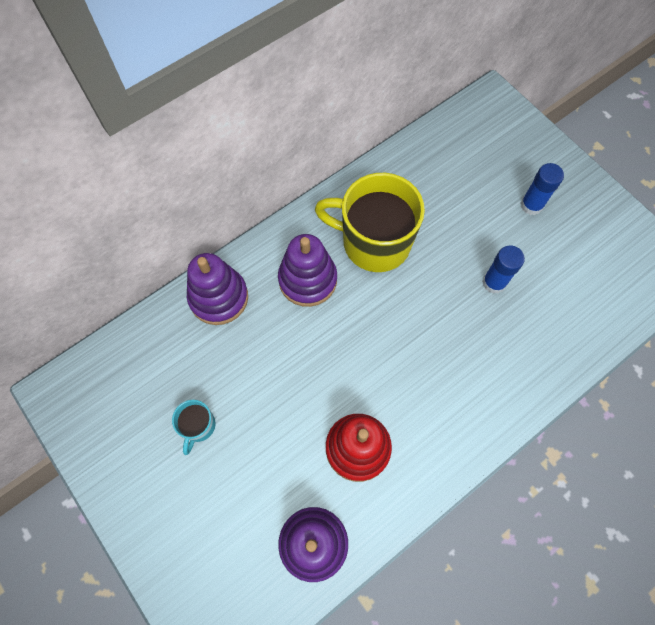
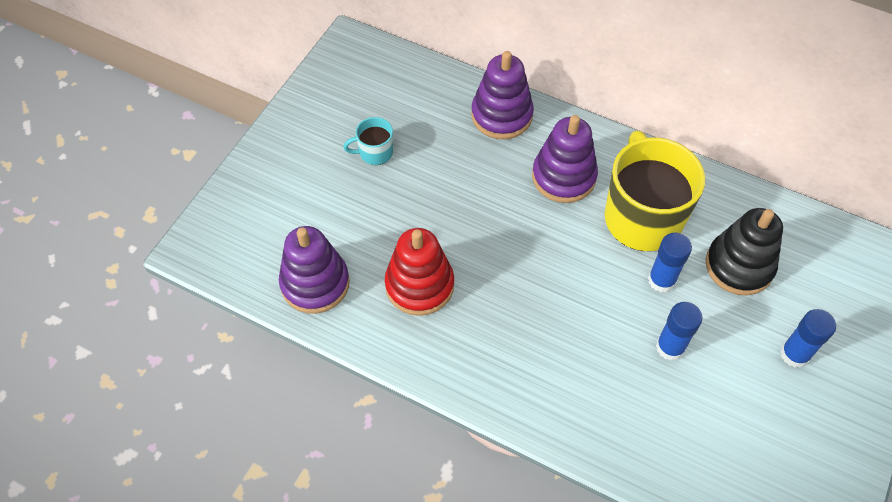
camera: 65 degrees right, 10 degrees down
(436, 258) = (661, 280): none -> blue glue stick
(447, 200) = (739, 266): none -> black stacking toy

